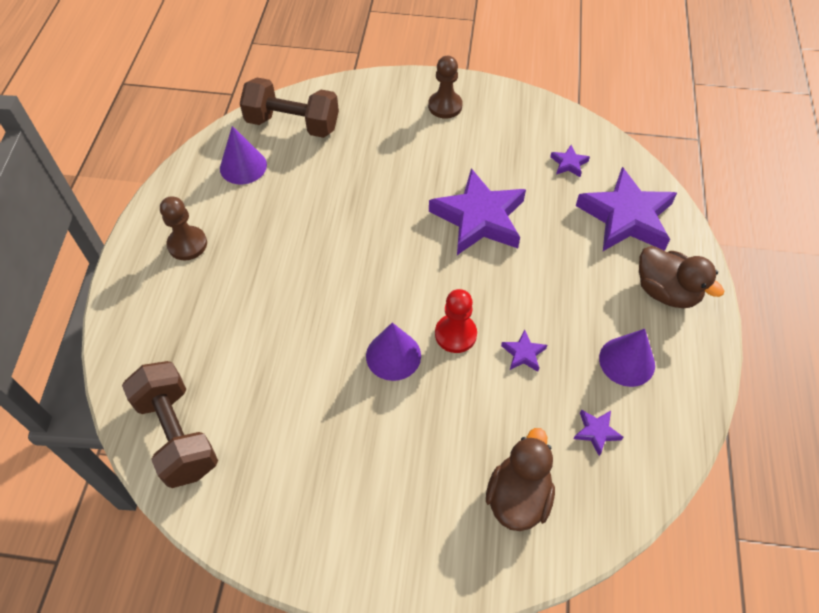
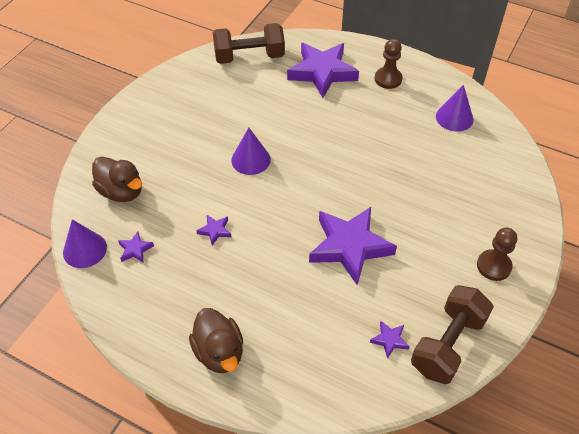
camera: 110 degrees right, 5 degrees down
(293, 124) = (494, 154): brown dumbbell -> brown dumbbell (447, 344)
(455, 334) = (250, 197): red pawn -> none
(626, 217) = (309, 359): purple star -> purple star (322, 72)
(627, 361) = (174, 293): purple cone -> purple cone (85, 249)
(666, 291) = (219, 352): brown duck -> brown duck turned 90 degrees counterclockwise

